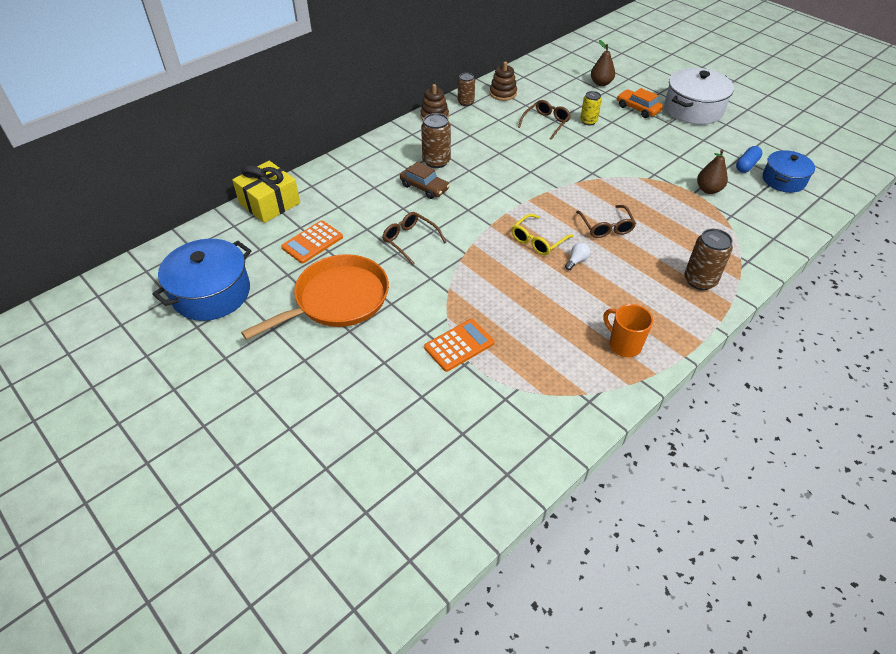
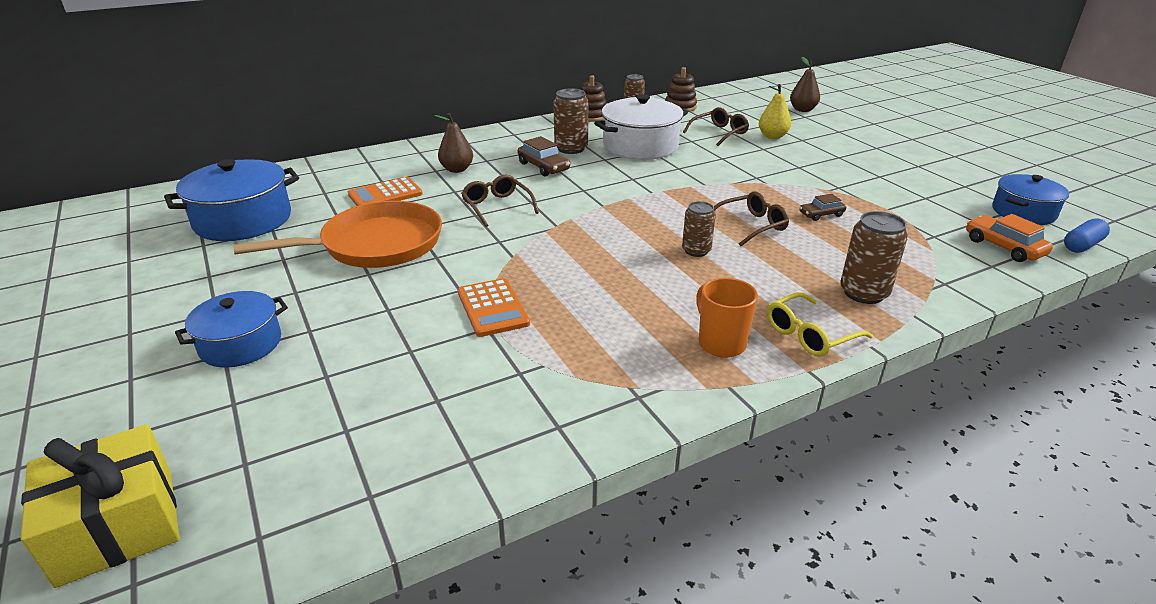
camera: 15 degrees right, 15 degrees down
(269, 203) = (364, 159): yellow gift -> yellow gift (117, 525)
(296, 417) = (241, 344): none -> blue pot
(459, 345) = (493, 308): orange calculator -> orange calculator turned 90 degrees clockwise
(537, 241) = (654, 226): yellow glasses -> yellow glasses (809, 334)
(577, 261) = (696, 251): white light bulb -> brown can
(588, 121) = (772, 136): yellow can -> yellow pear
(606, 227) = (751, 225): brown glasses -> brown glasses turned 120 degrees counterclockwise
(638, 109) = (840, 133): orange car -> orange car (1004, 247)
(650, 206) = (821, 214): none -> brown car
(693, 109) = (914, 140): white pot -> white pot (640, 146)
(708, 190) = (909, 209): brown pear -> brown pear (457, 169)
(746, 165) = (972, 193): blue capsule -> blue capsule (1082, 245)

